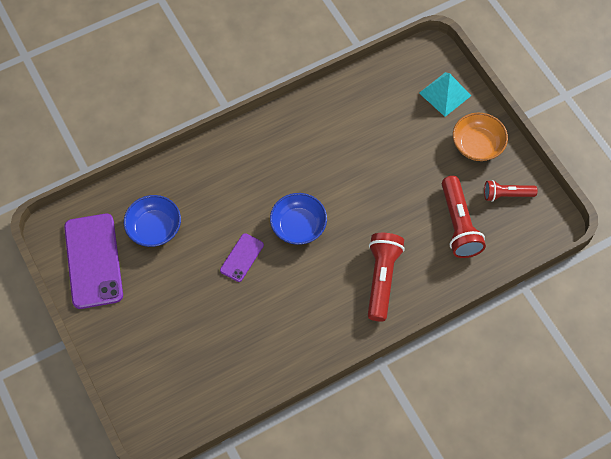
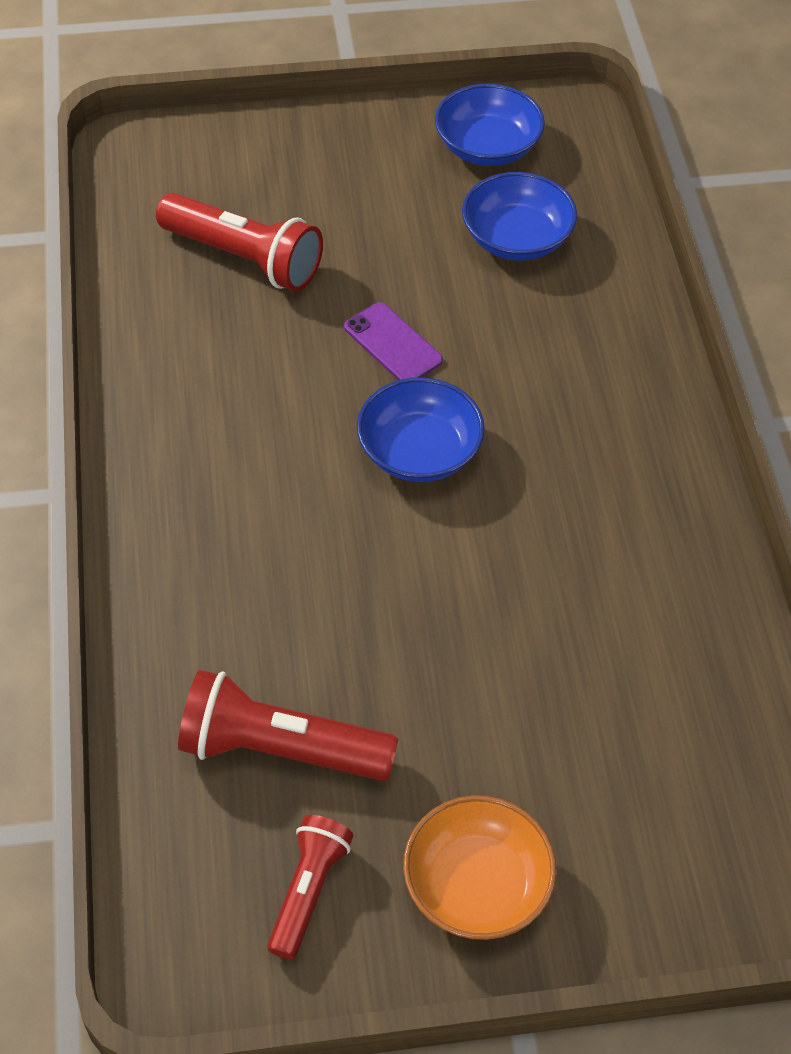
camera: 110 degrees right, 10 degrees down
(93, 261) = (487, 147): purple phone -> blue bowl
(382, 279) = (227, 552): red flashlight -> red flashlight (244, 259)
(445, 94) = (657, 871): turquoise pyramid -> none

